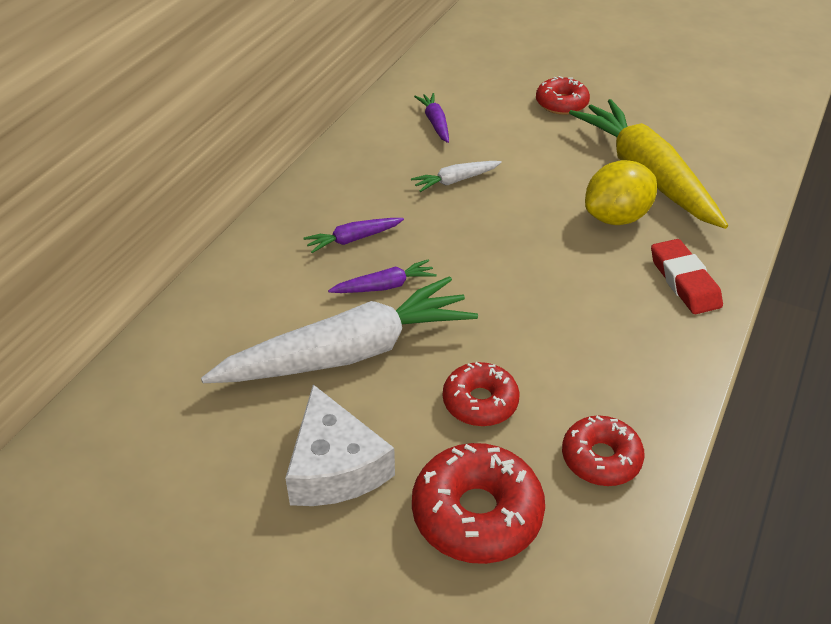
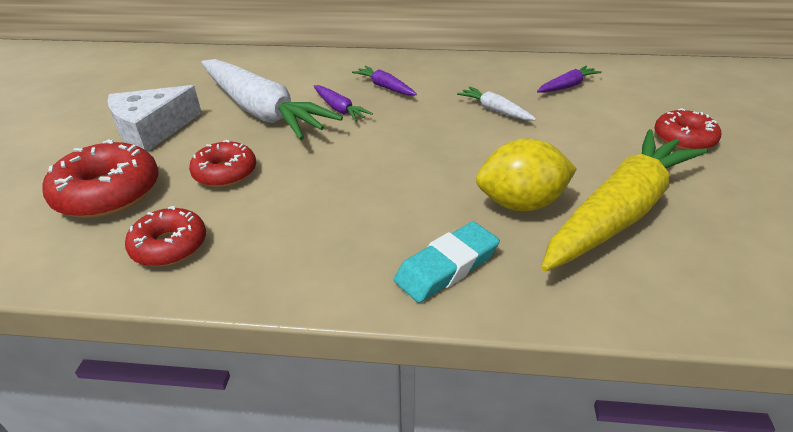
camera: 70 degrees right, 5 degrees down
(616, 217) = (521, 203): yellow lemon -> yellow lemon turned 45 degrees counterclockwise
(684, 281) = (447, 267): red eraser -> turquoise eraser

